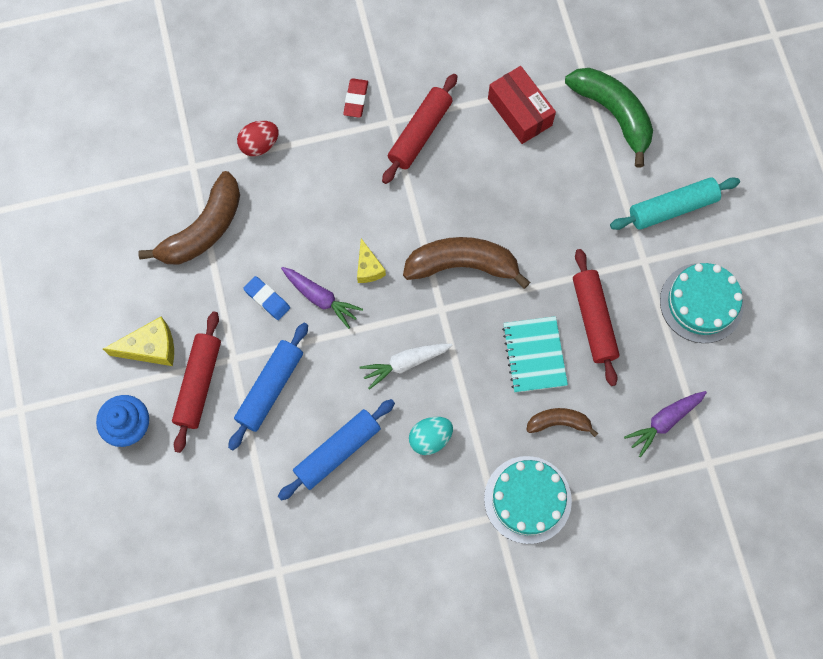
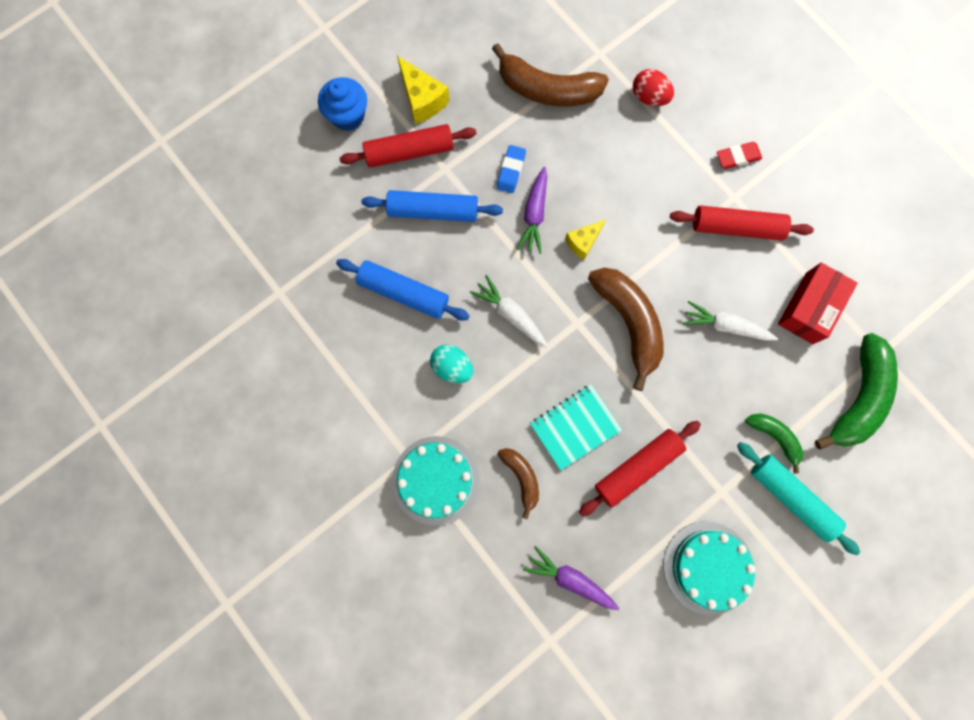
camera: 65 degrees right, 5 degrees up
(503, 186) = (725, 326): none -> white carrot
(616, 195) = (774, 437): none -> green banana

